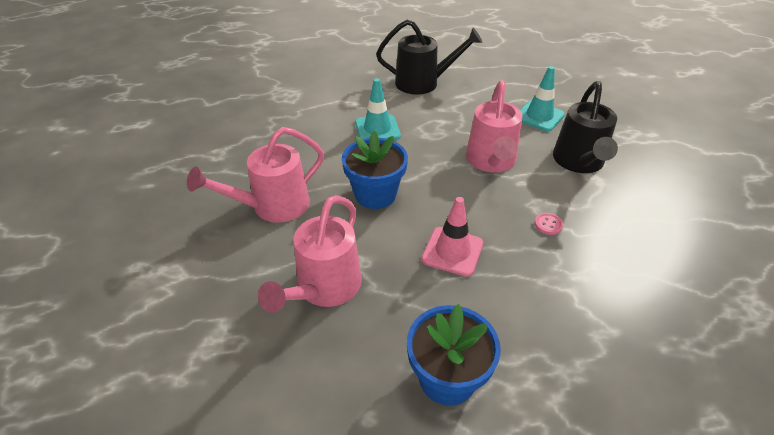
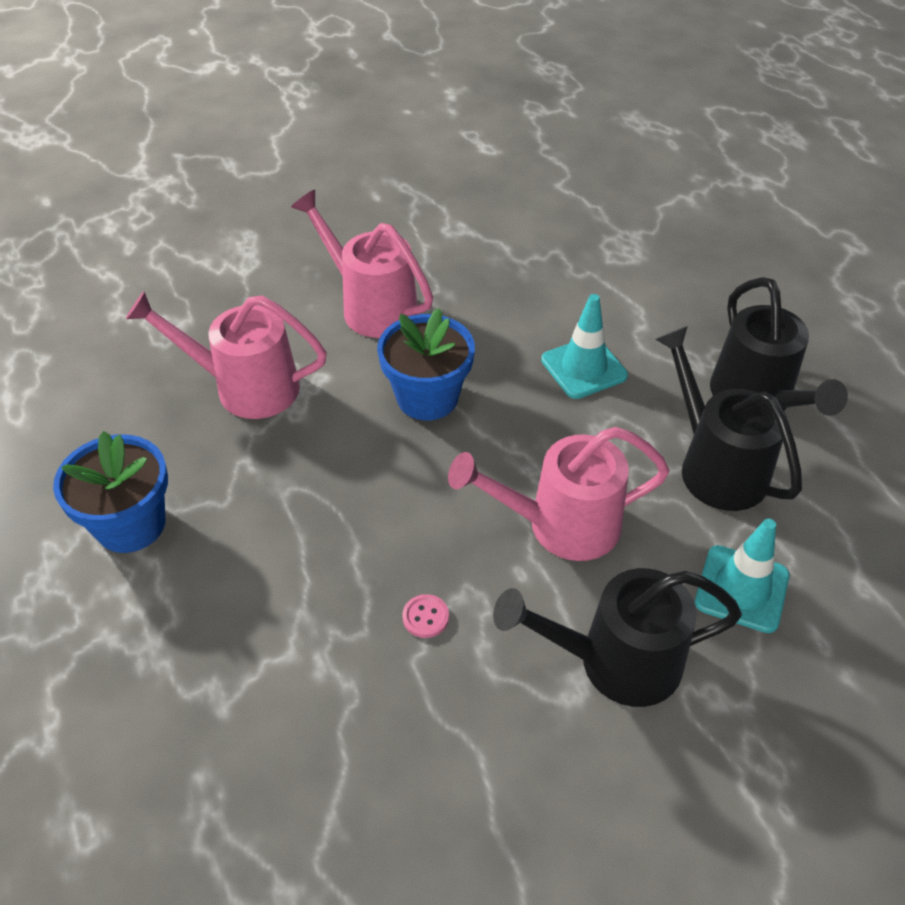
camera: 75 degrees right, 5 degrees up
(452, 251) = (336, 501): pink traffic cone -> none
(462, 105) = (714, 465): none -> black watering can

